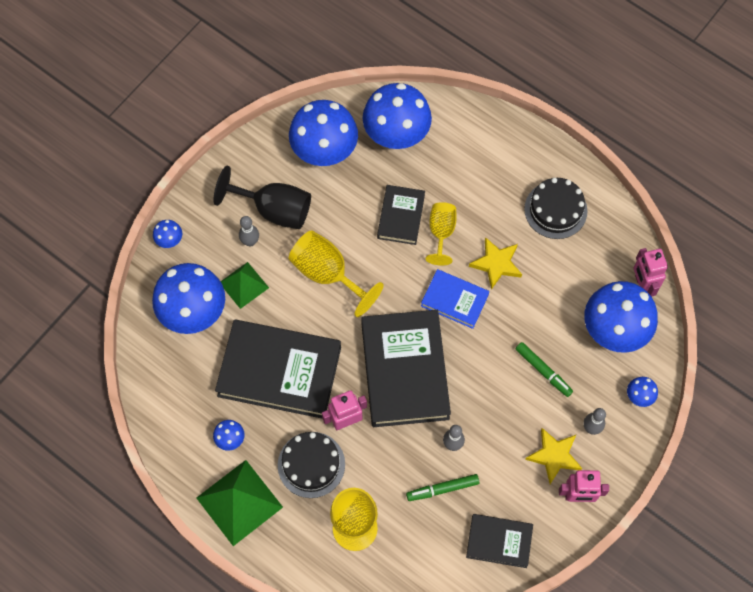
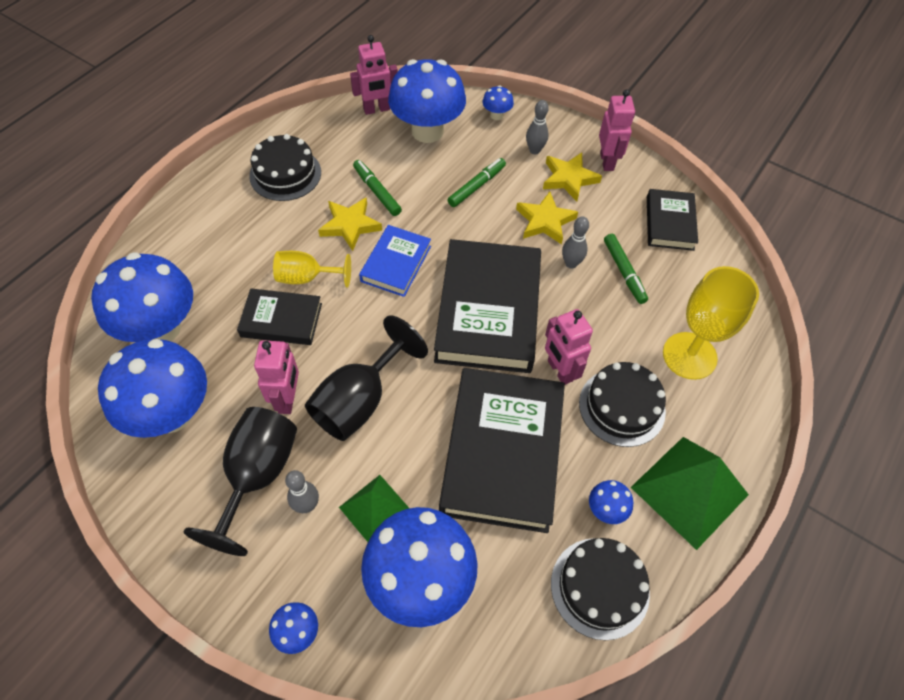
camera: 95 degrees left, 10 degrees down
(177, 426) = (600, 587): none -> black cake
(327, 274) = (359, 401): yellow goblet -> black goblet
(332, 225) = (288, 399): none -> pink robot
(405, 371) = (488, 311): black book -> black book turned 75 degrees counterclockwise
(501, 427) = (545, 221): none -> yellow star
(535, 285) = (377, 191): none -> green marker

